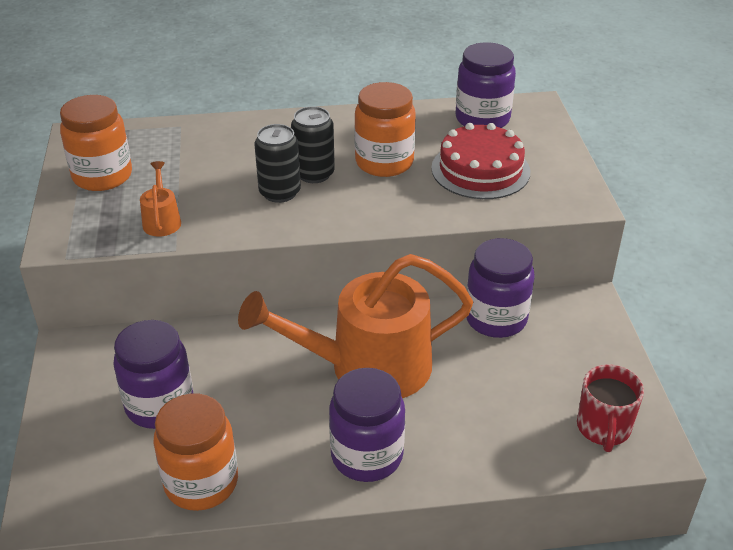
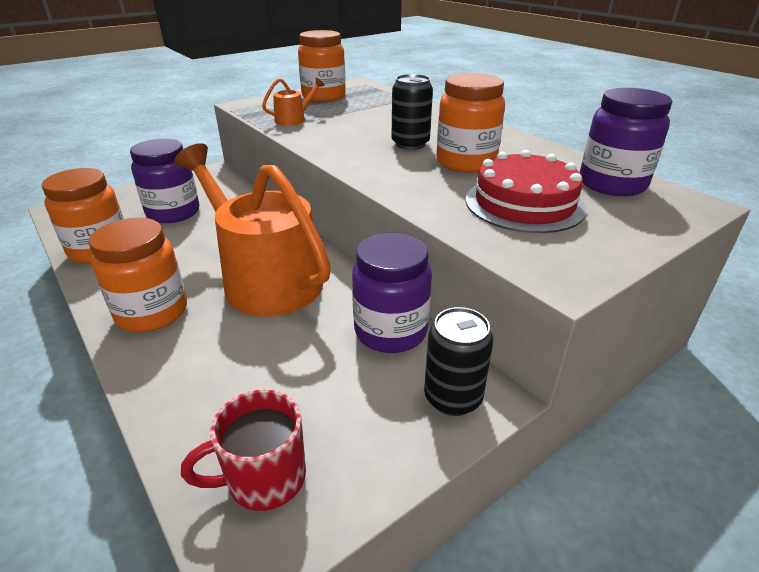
camera: 60 degrees right, 5 degrees down
(279, 192) = (369, 140): black can -> black can (453, 397)
(367, 456) = (152, 312): purple jar -> orange jar

